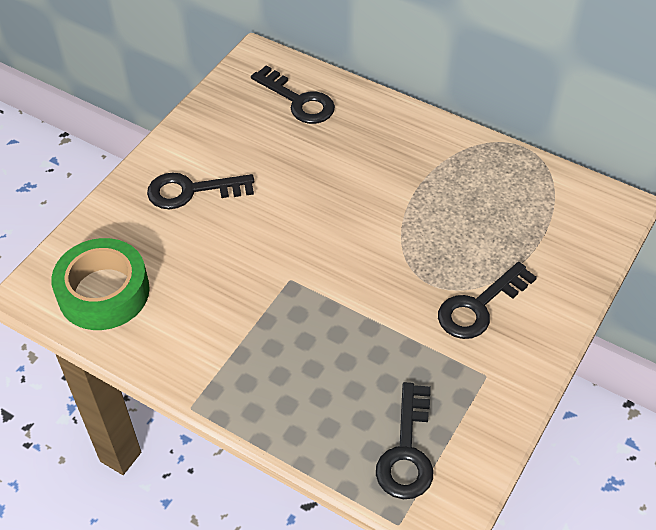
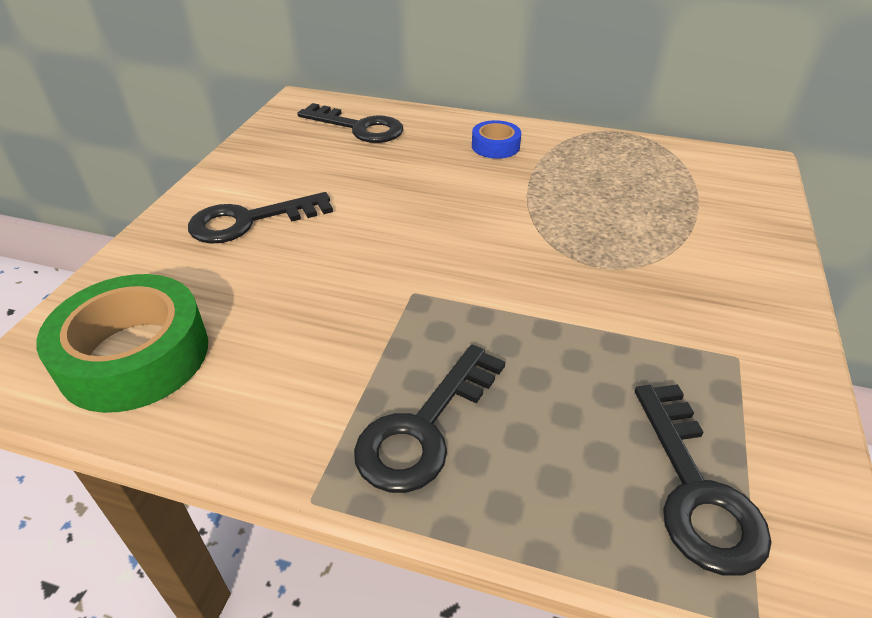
camera: 15 degrees left, 10 degrees down
(405, 144) = (495, 146): none -> blue tape
(479, 307) = (674, 280): black key -> black key (424, 428)

